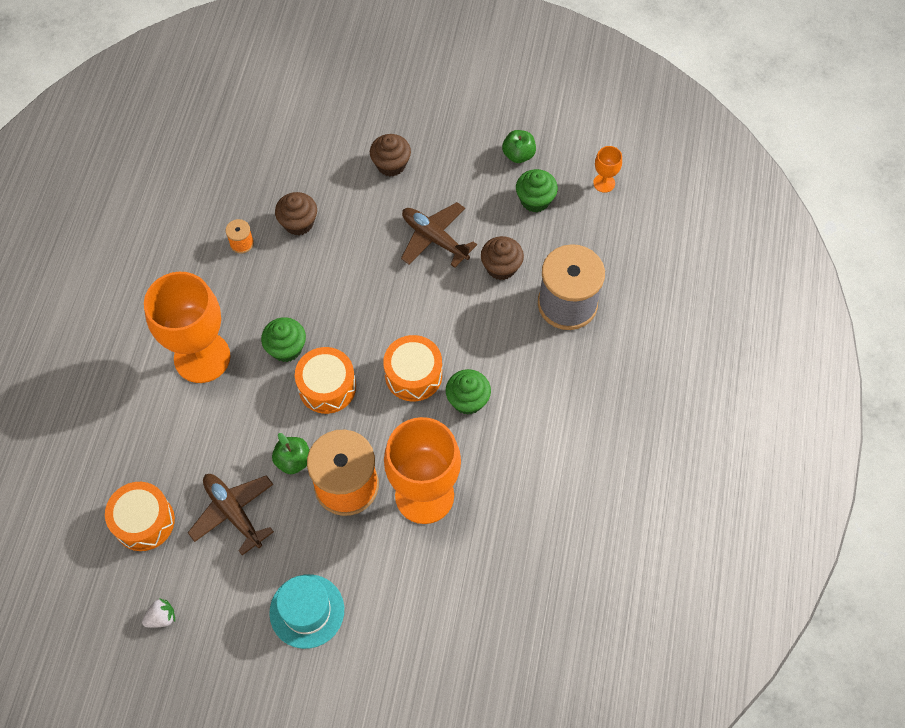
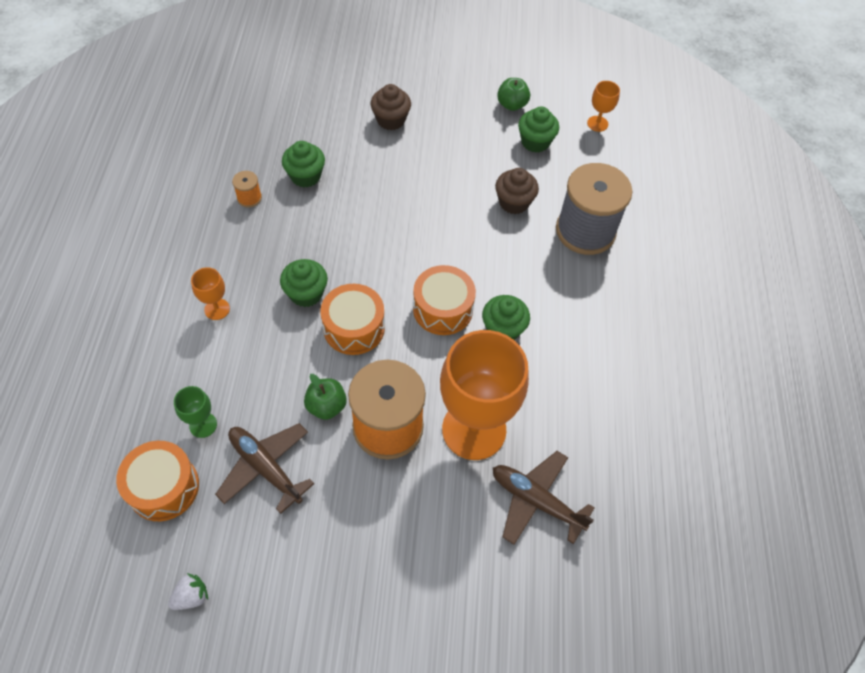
camera: 10 degrees left, 5 degrees down
(181, 468) = (203, 425): none -> green goblet
(202, 357) = (217, 309): orange goblet -> orange goblet, size x0.42
(298, 223) = (305, 176): brown cupcake -> green cupcake
(307, 611) = (361, 570): turquoise hat -> none
(434, 238) = (443, 181): brown plane -> brown plane (536, 501)

